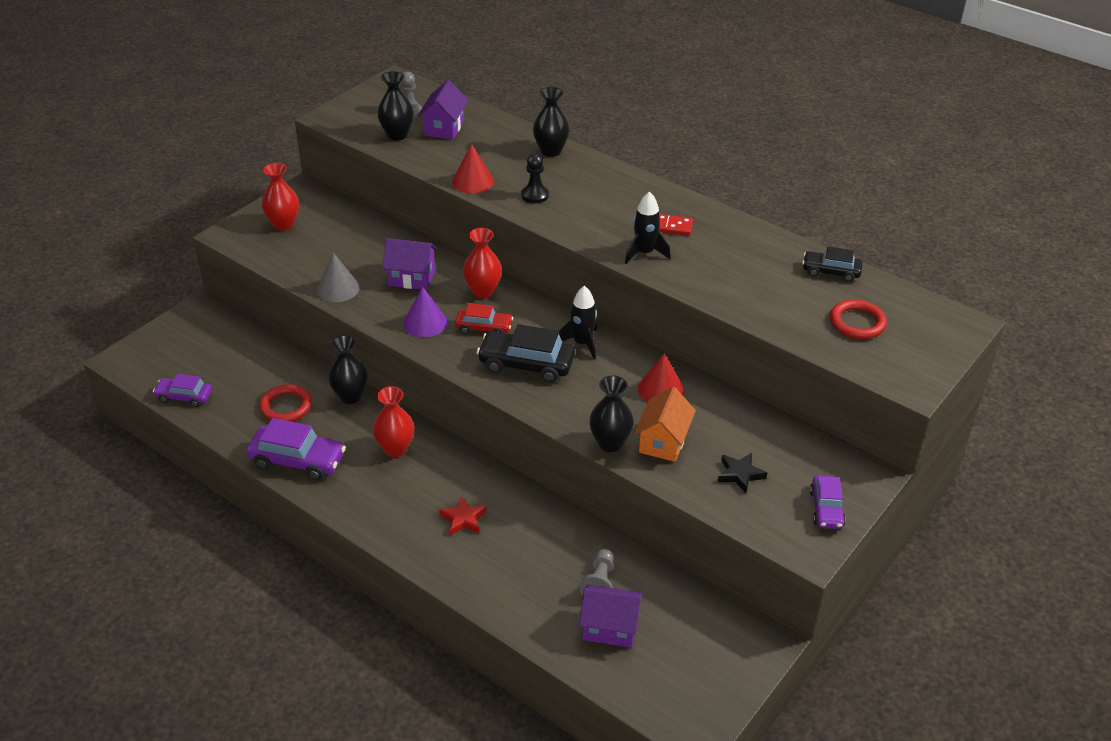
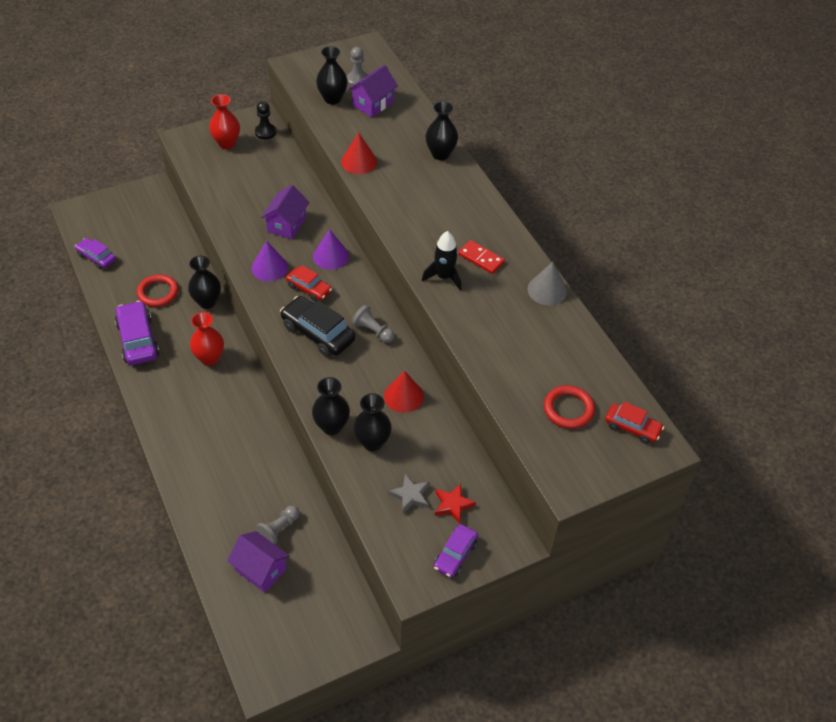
camera: 25 degrees right, 10 degrees up
(298, 460) = (138, 340): purple car -> purple car turned 150 degrees counterclockwise
(338, 288) = (228, 214): grey cone -> grey cone (547, 290)
(411, 278) = (286, 224): purple house -> purple house turned 75 degrees clockwise
(463, 519) = (218, 436): red star -> red star (453, 505)
(483, 291) = (331, 256): red vase -> purple cone
(535, 195) = (397, 191): black pawn -> black pawn (265, 132)
(582, 343) = (373, 331): black rocket -> grey pawn
(663, 442) = (372, 442): orange house -> black vase
(740, 474) = (410, 496): black star -> grey star
(831, 271) = (584, 352): black car -> none
(926, 317) = (632, 428): none -> red car

